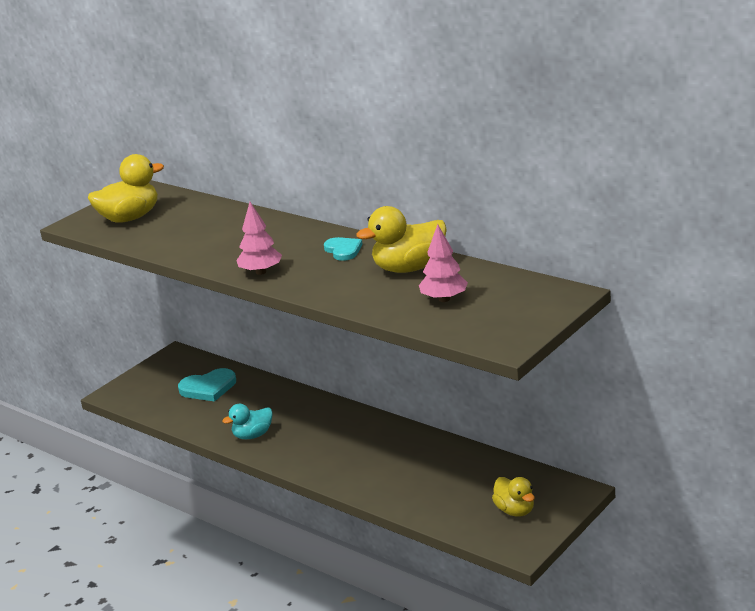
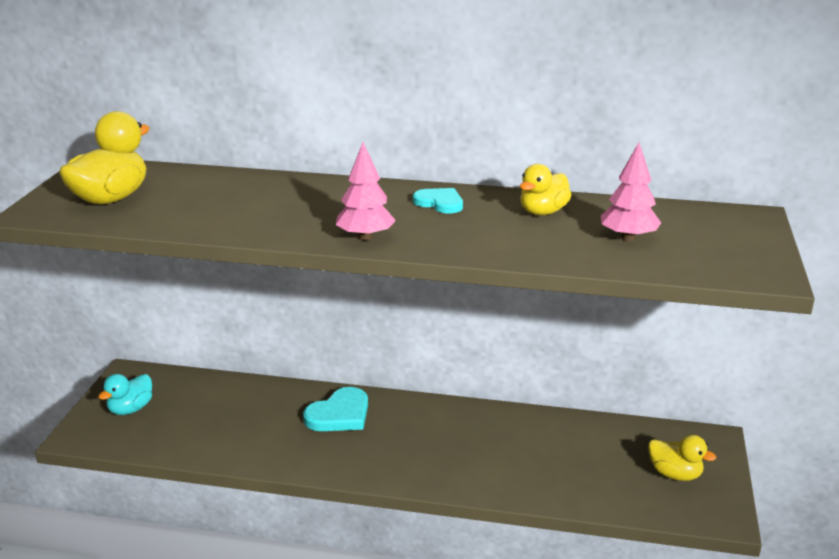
camera: 30 degrees left, 0 degrees up
(208, 388) = (202, 405): turquoise heart -> turquoise heart (339, 414)
(253, 435) = (304, 451): turquoise duck -> turquoise duck (130, 409)
(409, 268) = (543, 212): yellow duck -> yellow duck, size x0.63

